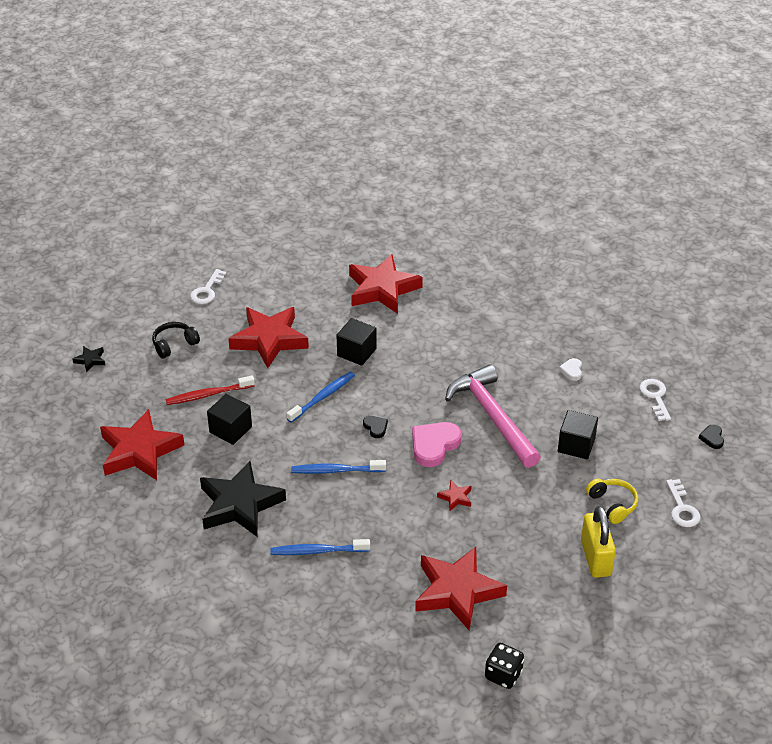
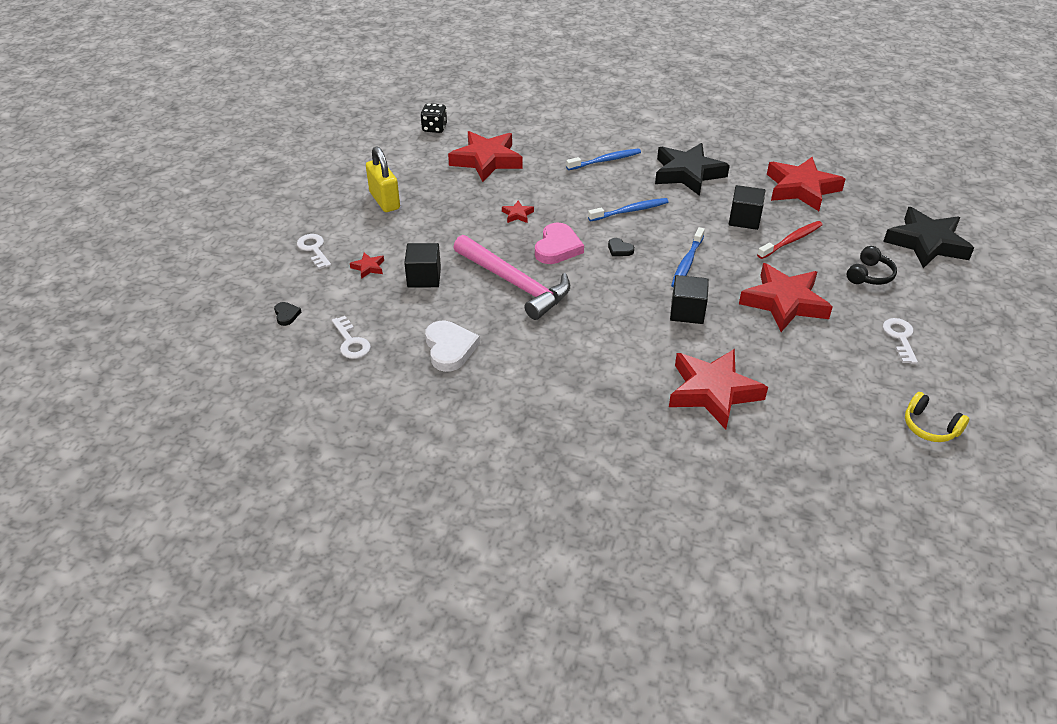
camera: 160 degrees right, 0 degrees up
(90, 360) = (927, 243): black star -> black star, size x2.43
(572, 370) = (450, 348): white heart -> white heart, size x2.00
(612, 504) = (378, 239): yellow headphones -> yellow headphones (930, 427)
(628, 471) = (368, 267): none -> red star

